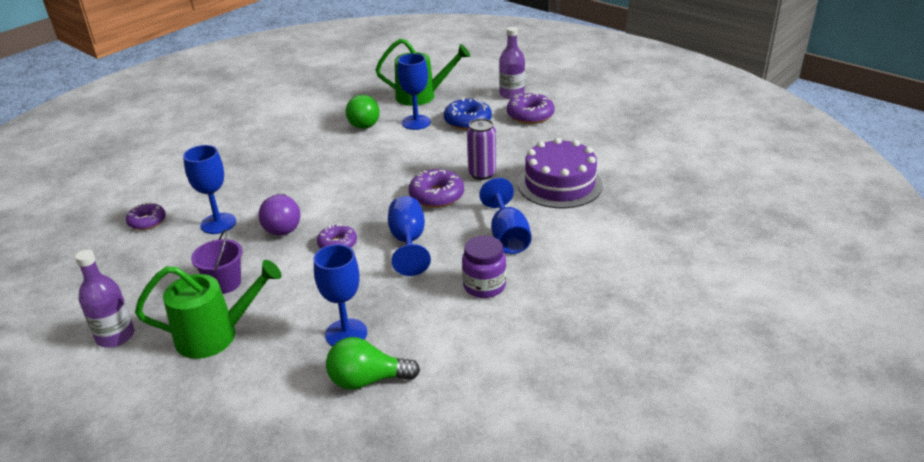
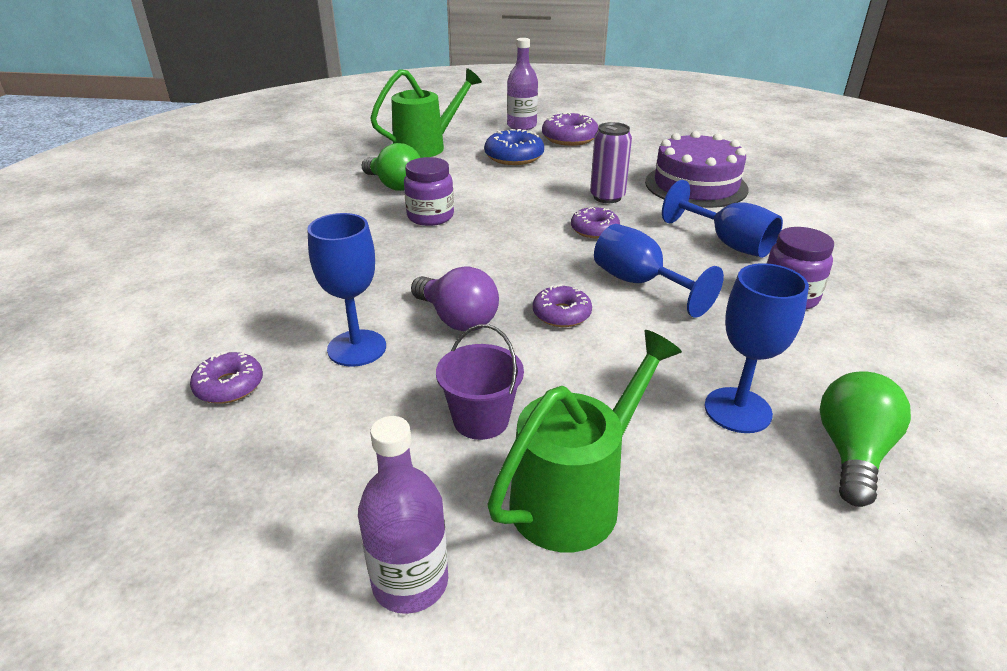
camera: 35 degrees left, 0 degrees up
(354, 153) = (430, 217): none -> purple jar
(367, 380) = (852, 453): green light bulb -> green light bulb turned 150 degrees clockwise
(416, 122) = (458, 170): blue goblet -> none
(436, 196) = (594, 230): purple donut -> purple donut, size x0.66

